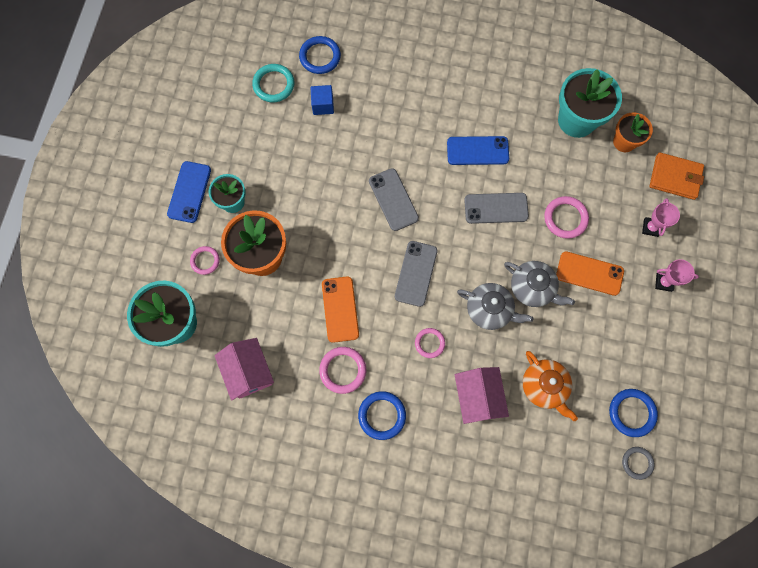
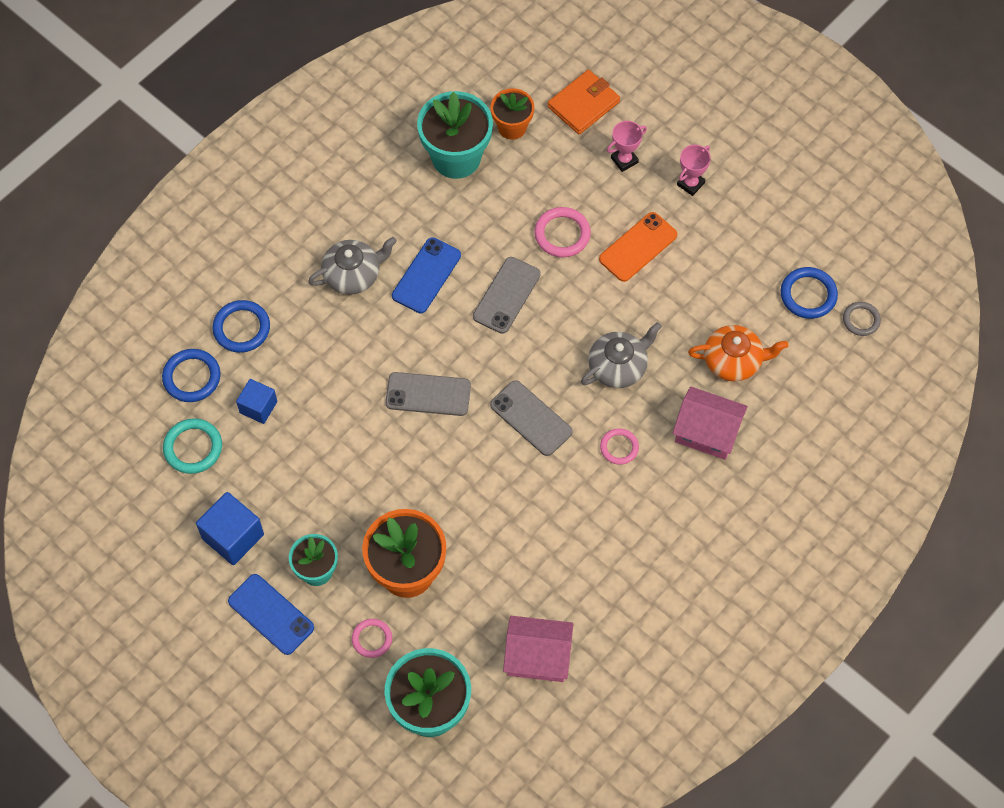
camera: 60 degrees left, 10 degrees down
(228, 141) = (233, 536): none -> blue cube
(340, 309) = (523, 519): orange phone -> none
(343, 370) = (596, 554): pink ring -> none
(382, 415) = (671, 540): blue ring -> blue ring (241, 328)
(532, 288) = (620, 311): grey teapot -> grey teapot (353, 274)
(650, 228) = (624, 160): pink trophy -> pink trophy turned 75 degrees counterclockwise

